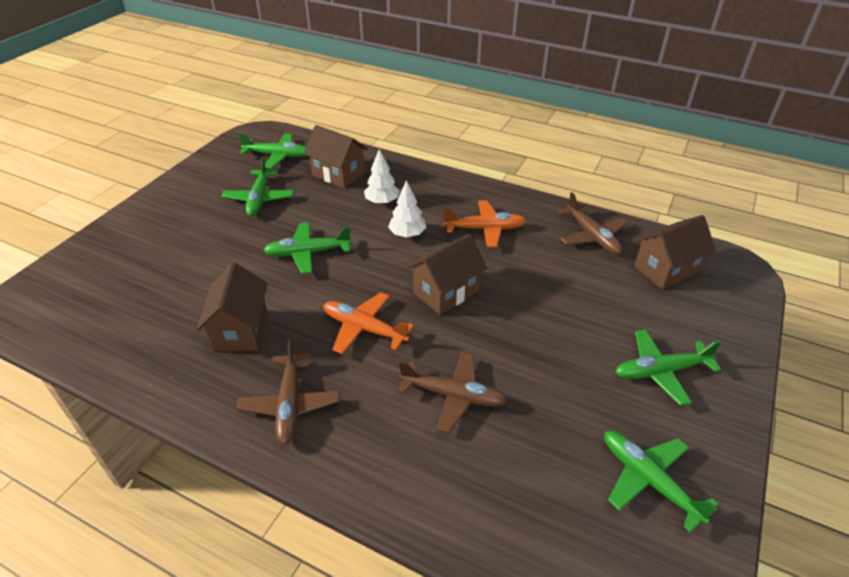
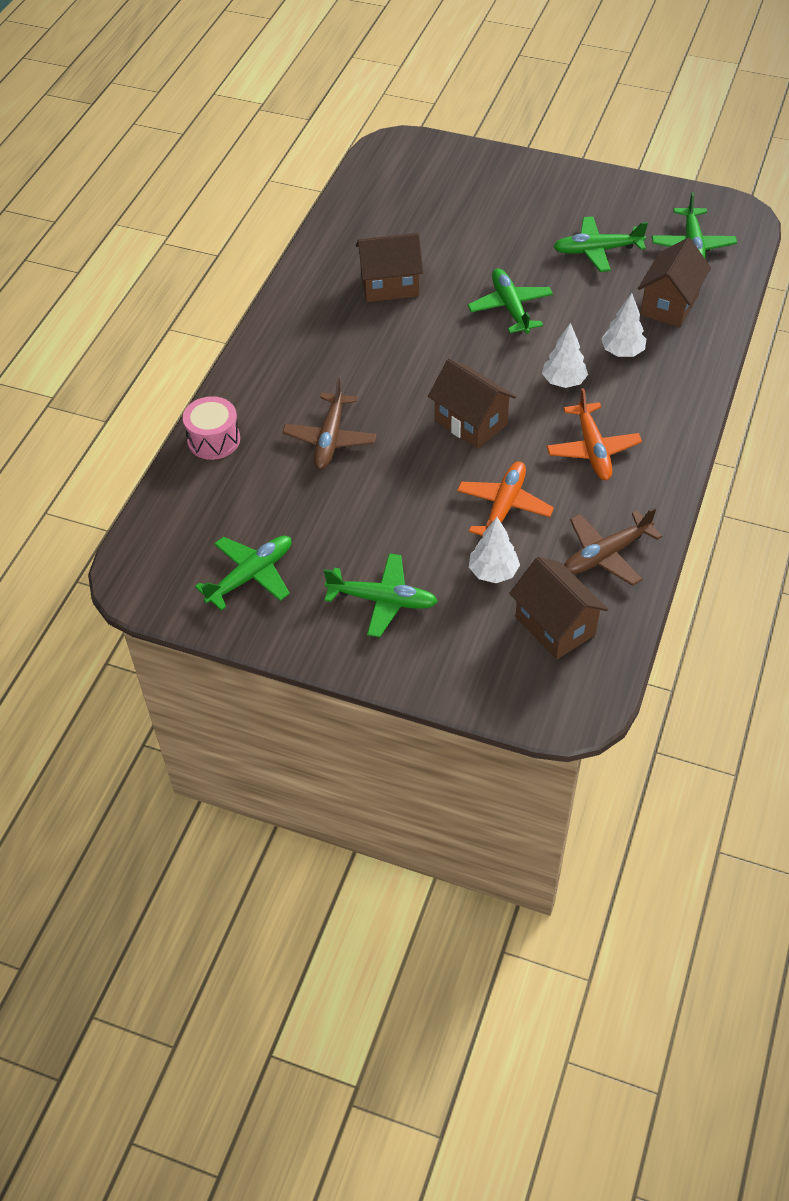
camera: 85 degrees right, 10 degrees up
(290, 404) = (309, 335): brown plane -> none
(364, 328) = (405, 368): orange plane -> orange plane (504, 507)
(441, 512) = (214, 440): none -> pink drum
(617, 296) = (493, 572): none -> white tree
(661, 371) = (382, 600): green plane -> green plane turned 120 degrees clockwise

